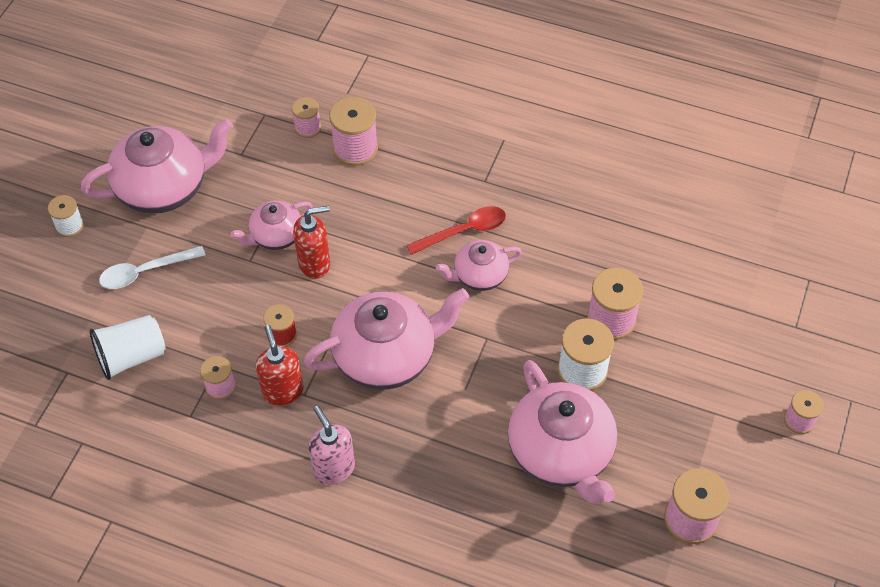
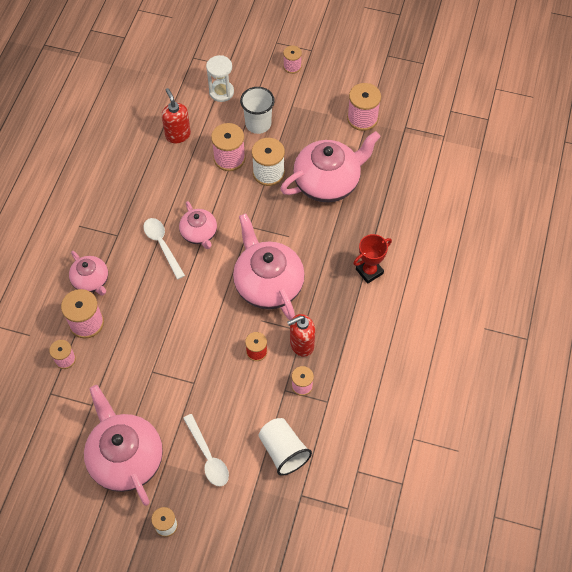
camera: 95 degrees left, 5 degrees up
(276, 236) = (170, 368): pink teapot -> pink teapot (91, 281)
(314, 263) = (194, 338): red soap dispenser -> red soap dispenser (178, 135)
(334, 468) = (355, 306): pink soap dispenser -> none
(391, 495) = (369, 271): none -> red trophy
(464, 231) = (162, 245): red spoon -> white spoon
(677, 362) = (258, 124): none -> white cup
(740, 315) = (221, 92): none -> white hourglass

